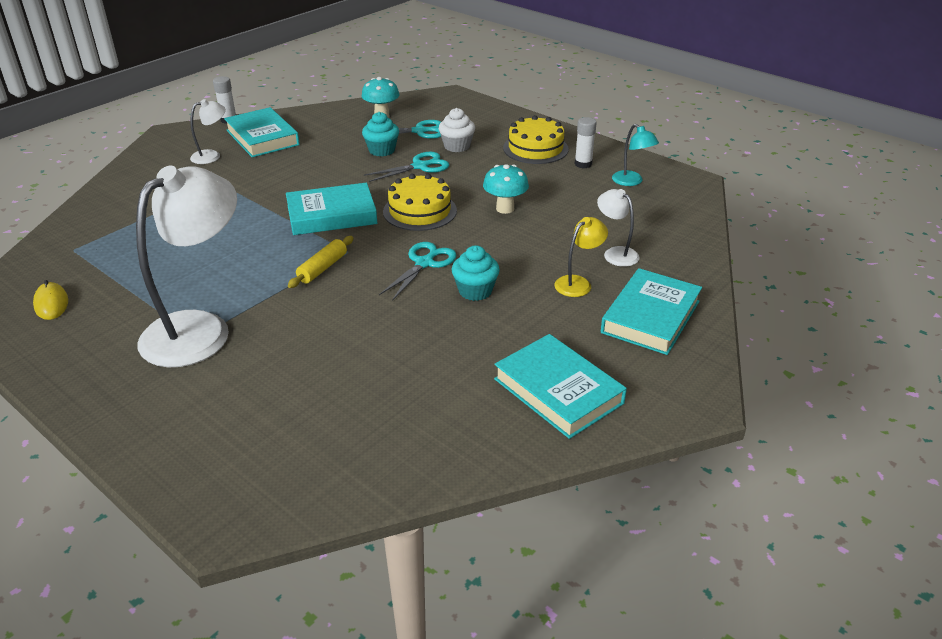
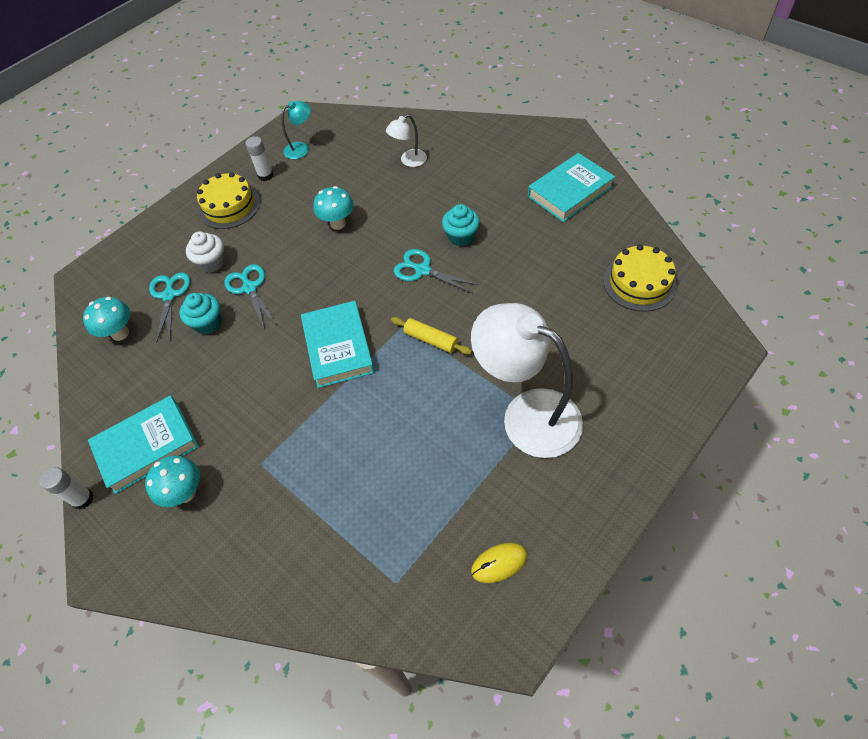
camera: 85 degrees left, 20 degrees up
(212, 156) = (185, 493): white lamp -> turquoise mushroom
(420, 211) = (336, 281): yellow cake -> yellow cake (639, 283)
(578, 283) = (448, 181): yellow lamp -> none
(650, 317) = (487, 147): turquoise book -> none

